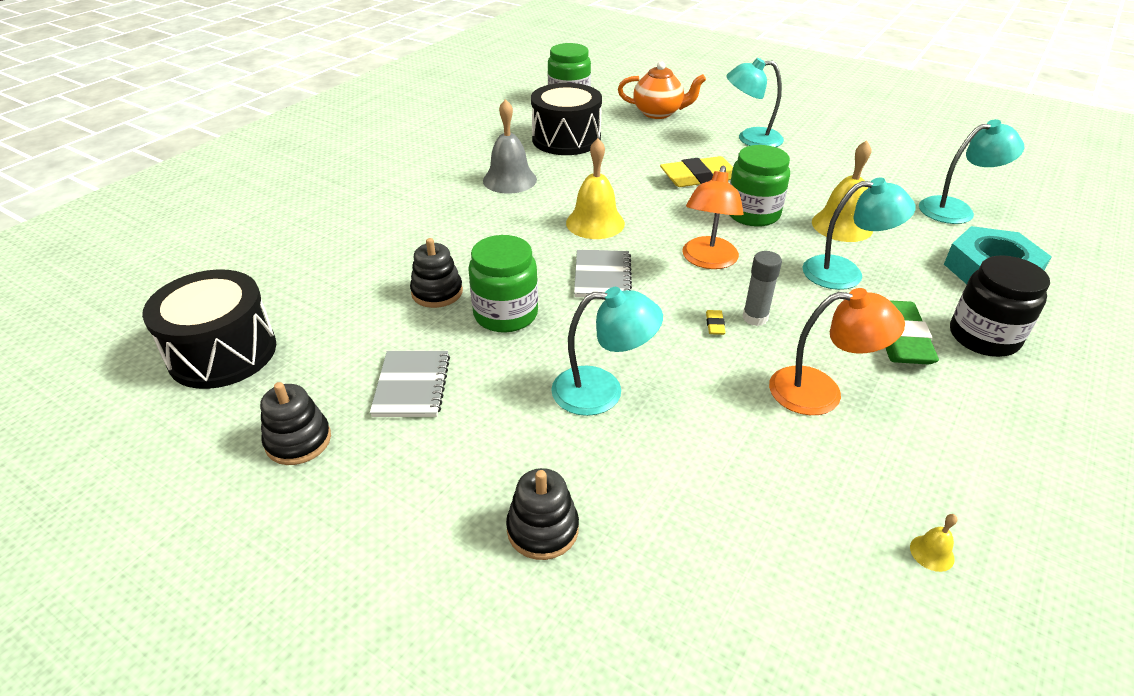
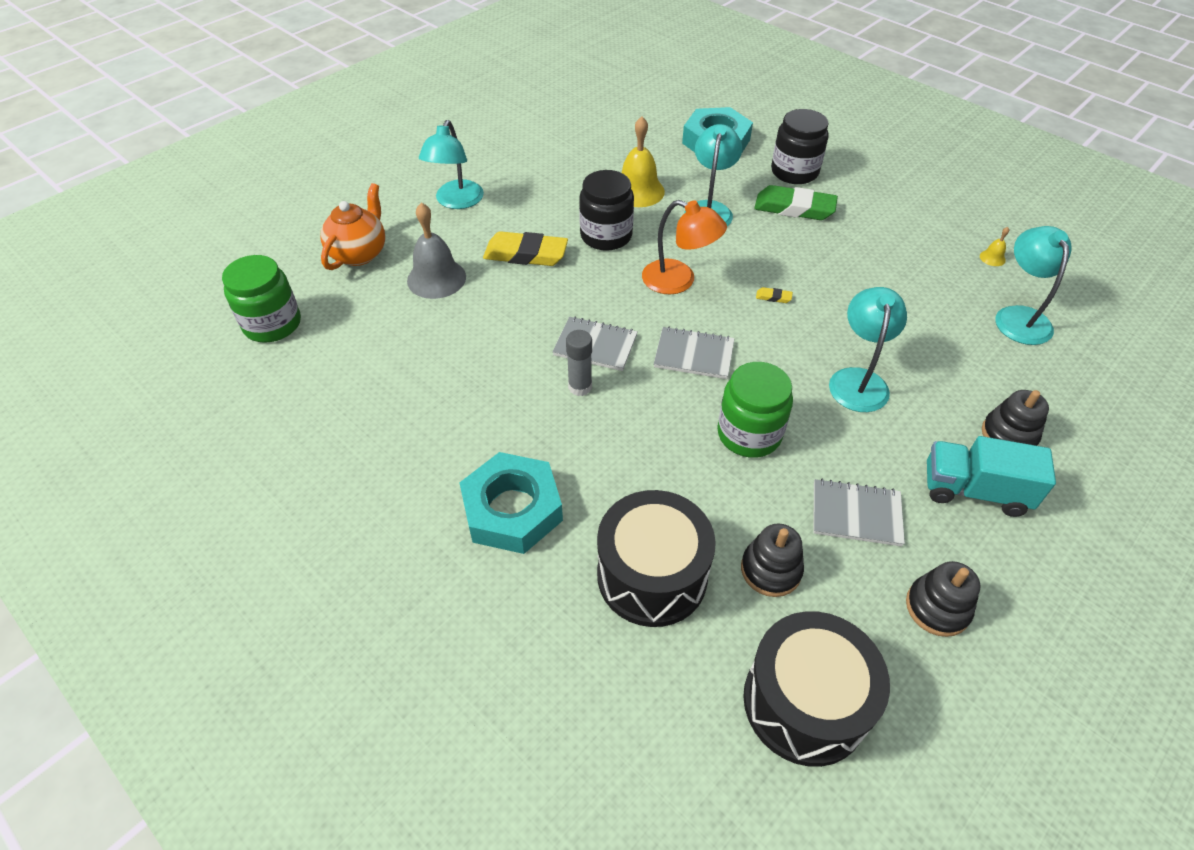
camera: 80 degrees left, 10 degrees up
(411, 206) = (512, 509): none -> turquoise nut
(437, 292) = (706, 489): black stacking toy -> black stacking toy (770, 570)
(448, 484) = (974, 490): none -> turquoise truck
(509, 180) = (477, 406): grey bell -> grey bell (436, 278)
(566, 139) = (391, 342): black drum -> black drum (652, 575)
(595, 223) = (595, 345): yellow bell -> grey notebook
(699, 177) = (526, 254): yellow eraser -> yellow eraser turned 75 degrees counterclockwise
(753, 214) = (606, 236): green jar -> black jar
(755, 318) = (765, 273): grey glue stick -> grey glue stick (580, 387)
(820, 392) = (854, 262): orange lamp -> none
(956, 209) = (627, 128): turquoise lamp -> turquoise lamp (1019, 317)

